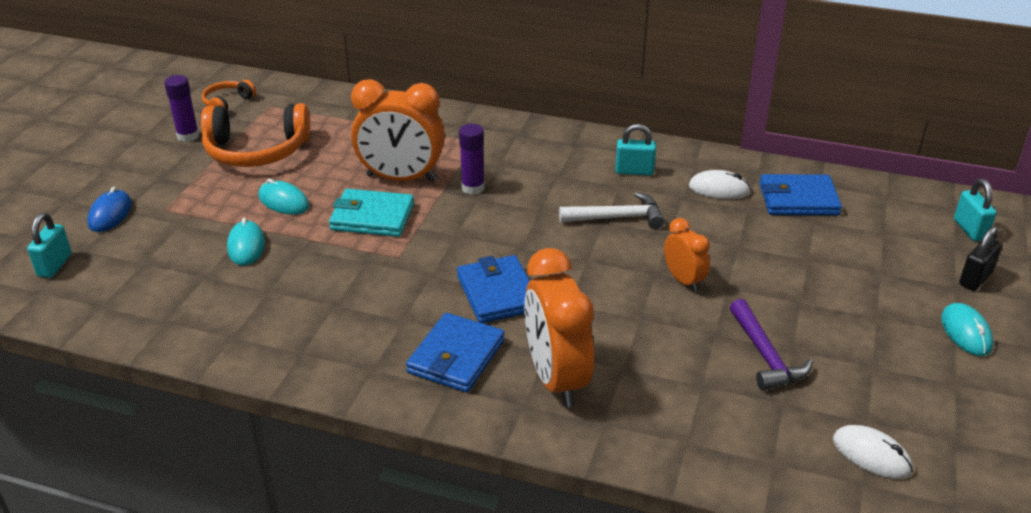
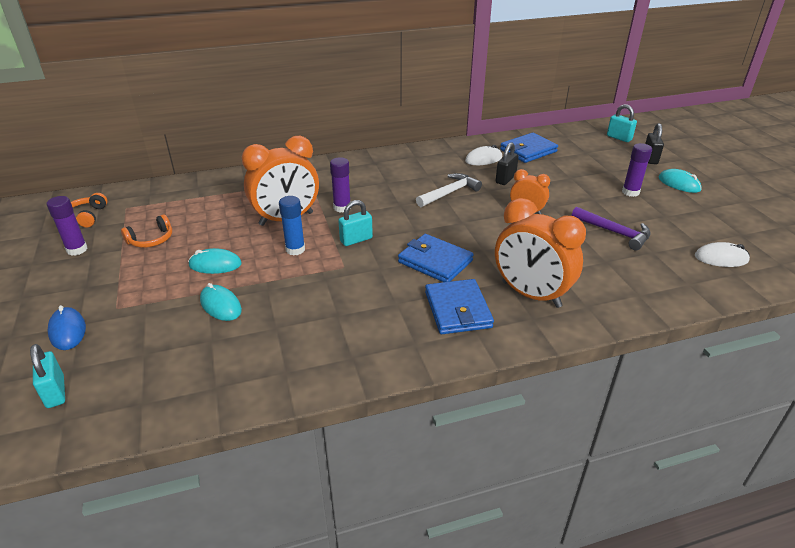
camera: 35 degrees left, 0 degrees up
(256, 151) = (151, 240): orange headphones -> orange headphones, size x0.51
(372, 217) = (295, 249): turquoise wallet -> blue glue stick
(634, 171) = (427, 165): turquoise padlock -> turquoise padlock (356, 240)
(713, 227) = (505, 179): none -> black padlock
(869, 313) = (630, 192): none -> purple glue stick

